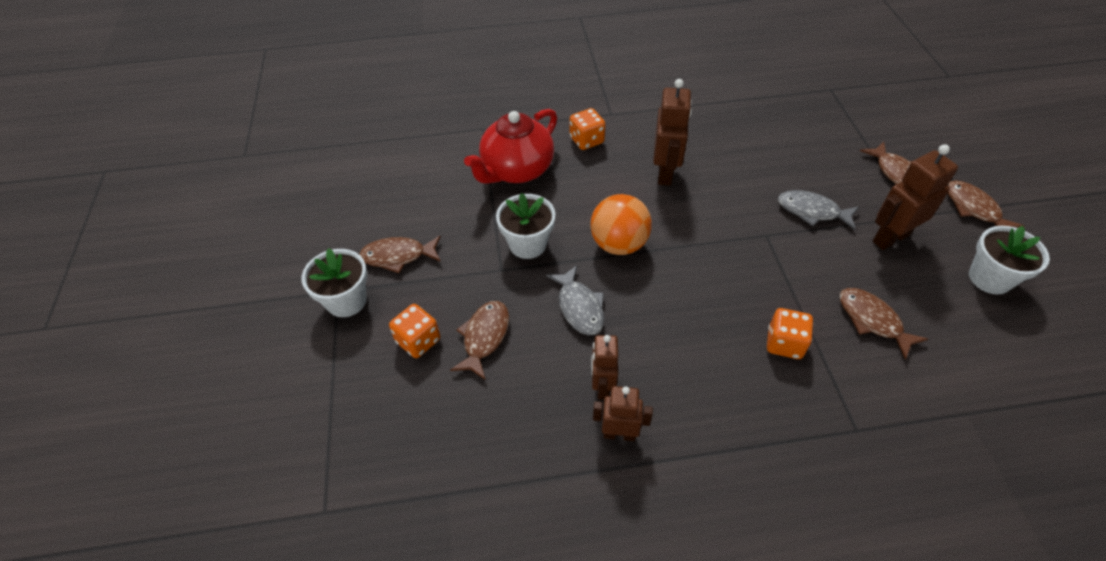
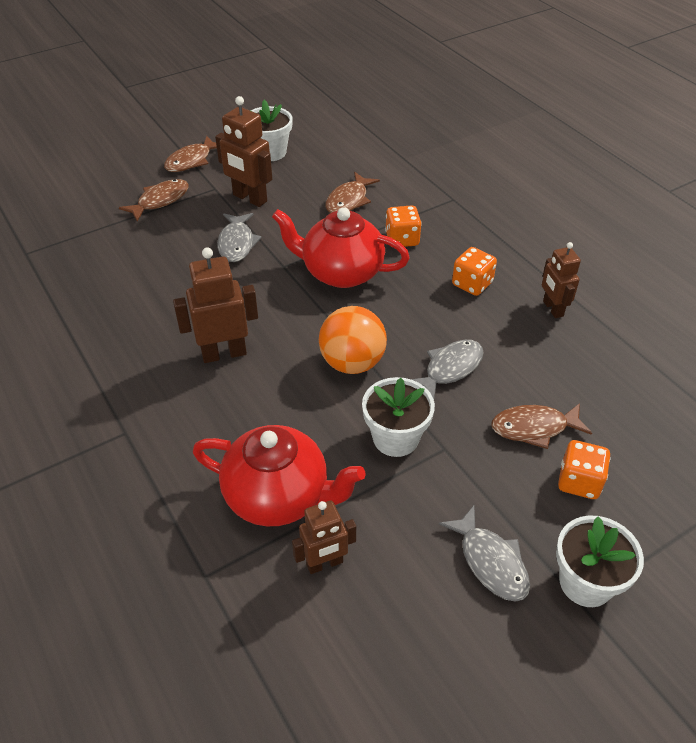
camera: 115 degrees left, 5 degrees down
(398, 256) = (490, 562): brown fish -> grey fish
(586, 140) = (190, 441): orange dice -> orange dice (472, 284)
(602, 386) = (519, 330): brown robot -> brown robot (325, 564)
(743, 273) = (341, 272): none -> red teapot

